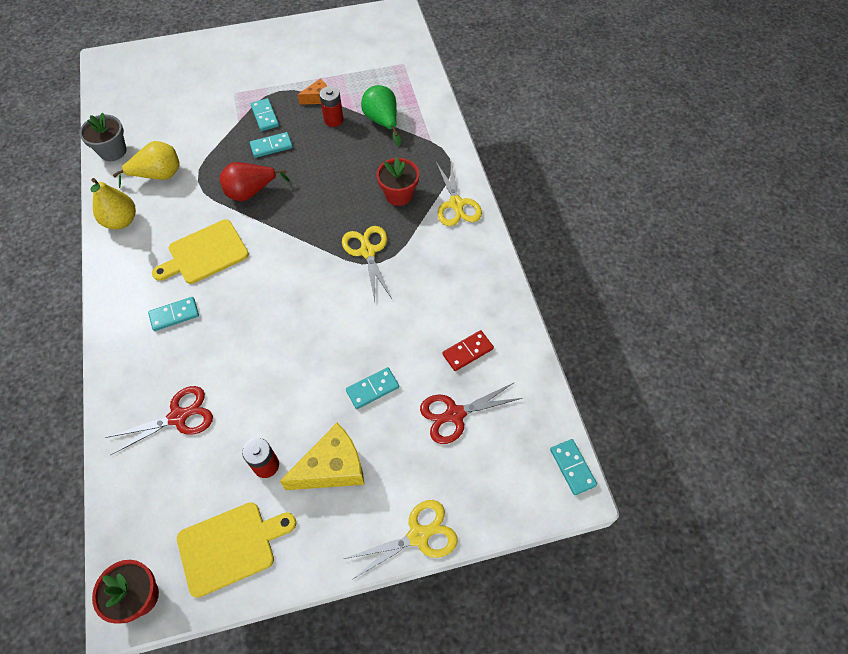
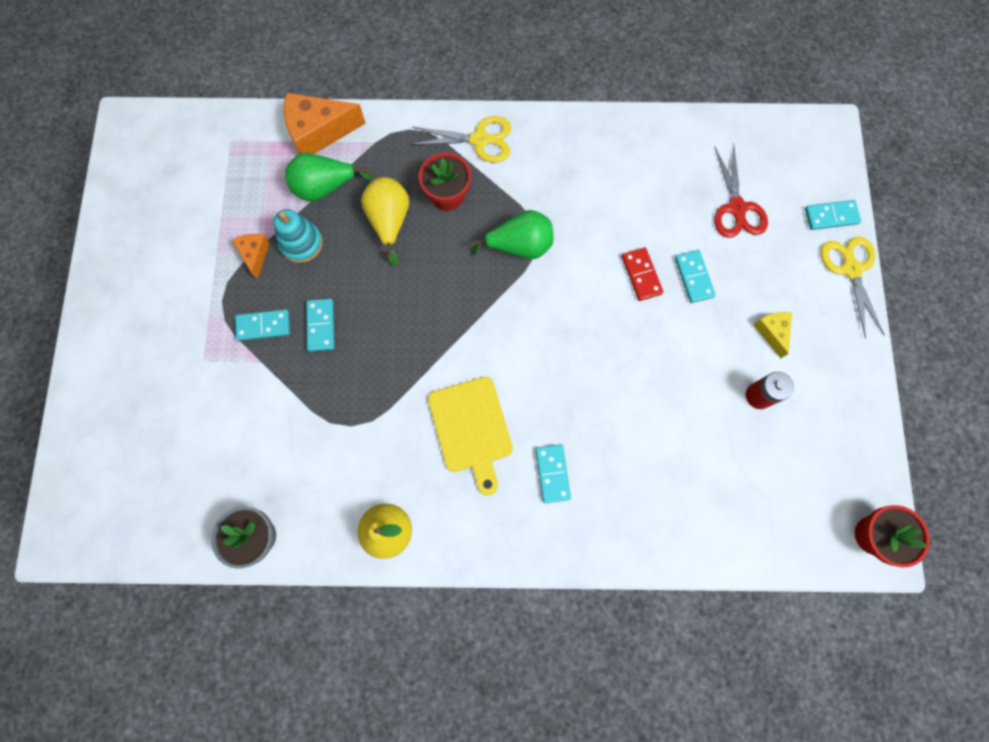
camera: 75 degrees left, 15 degrees up
(158, 175) = (324, 476): yellow pear -> yellow pear (389, 221)
(178, 417) = (686, 481): red scissors -> none
(231, 546) = (837, 441): yellow cutting board -> none
(251, 192) = (390, 361): red pear -> none
(332, 467) = (772, 332): yellow cheese -> yellow cheese, size x0.54
(333, 120) = (301, 243): red battery -> turquoise stacking toy
(367, 251) = (519, 246): yellow scissors -> green pear
(427, 107) = (319, 132): none -> orange cheese
(467, 352) = (670, 178): red domino -> red domino (641, 275)
(572, 467) = (807, 125): turquoise domino -> turquoise domino (831, 216)

